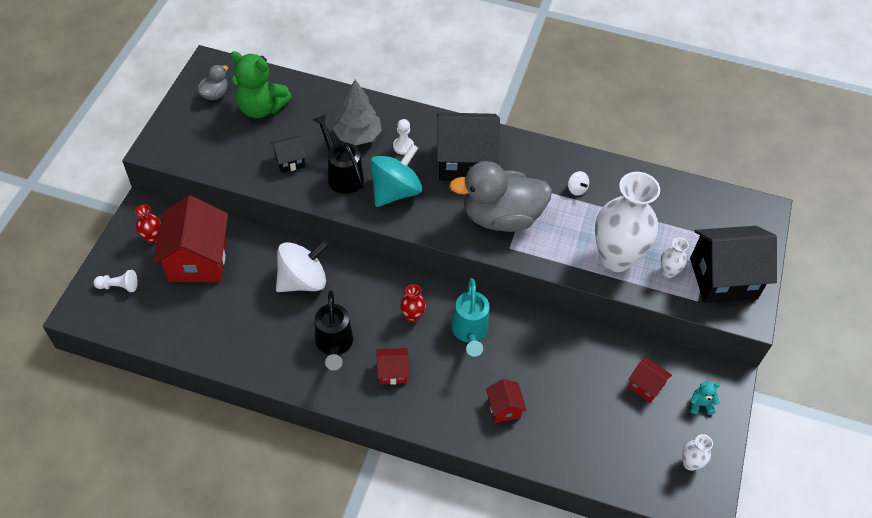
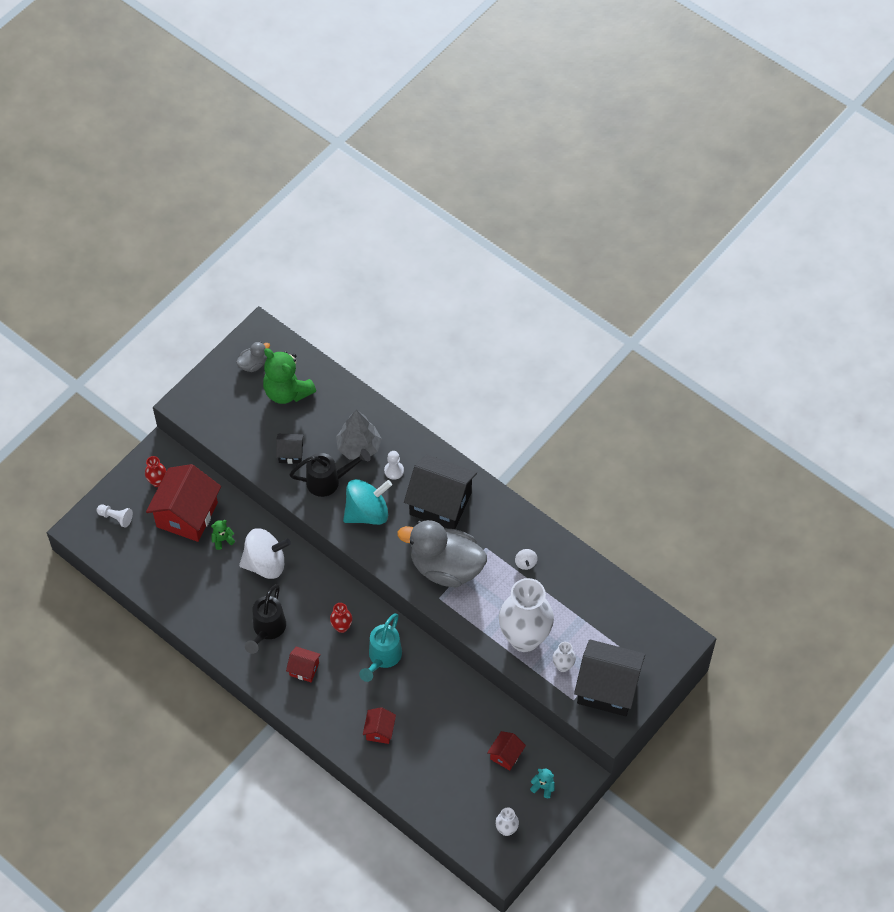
camera: 25 degrees right, 5 degrees up
(246, 272) = (222, 540): none -> green teddy bear
(342, 174) = (329, 481): black watering can -> black watering can turned 90 degrees clockwise
(646, 386) = (506, 755): red house -> red house turned 60 degrees clockwise

